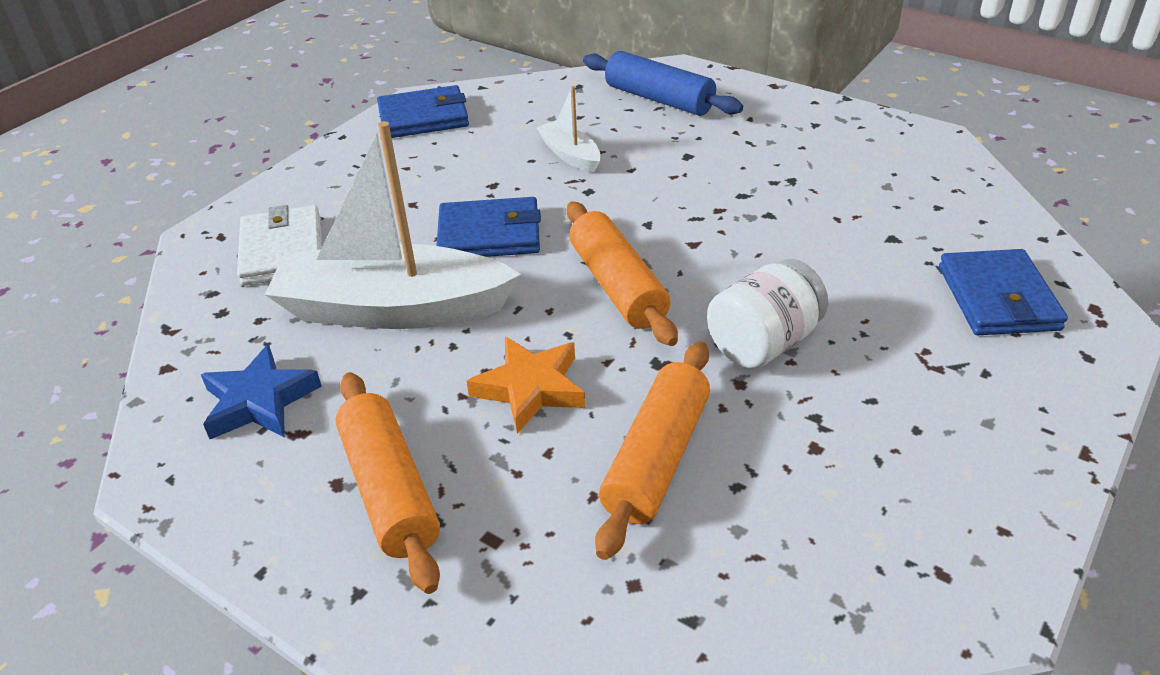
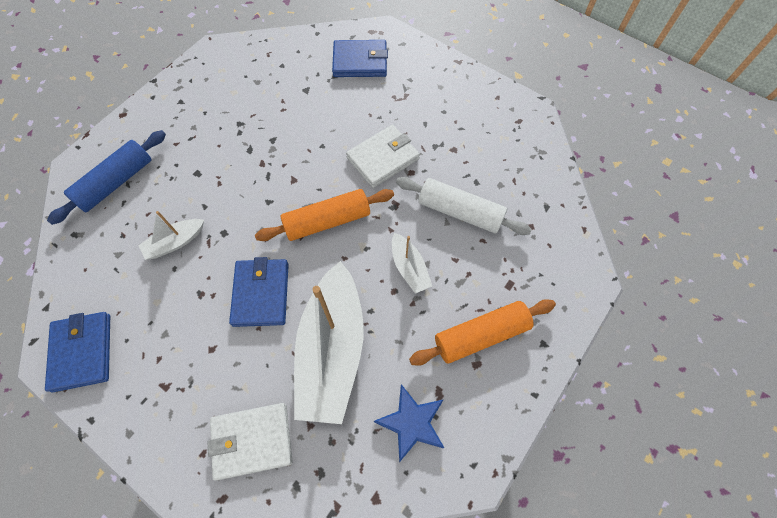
camera: 90 degrees left, 25 degrees up
(530, 388) = (409, 267): orange star -> white boat
(657, 458) = (460, 212): orange rolling pin -> white rolling pin
(763, 343) = (383, 158): white jar -> white wallet

